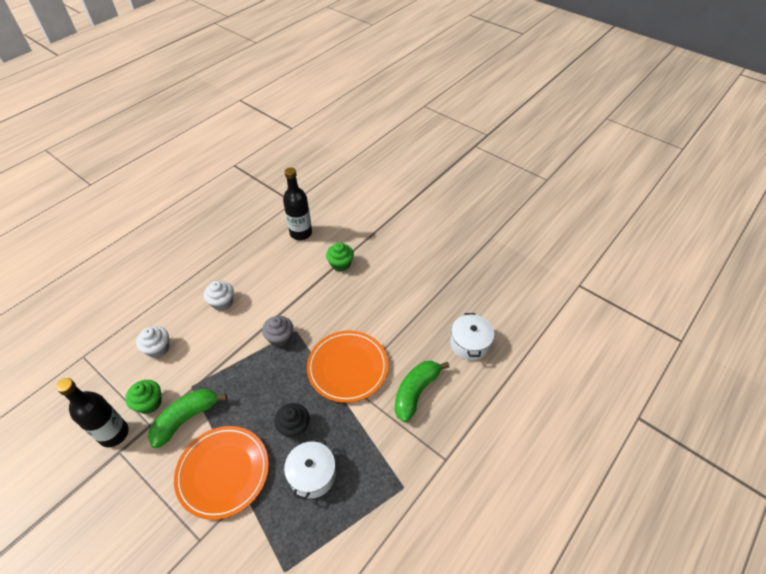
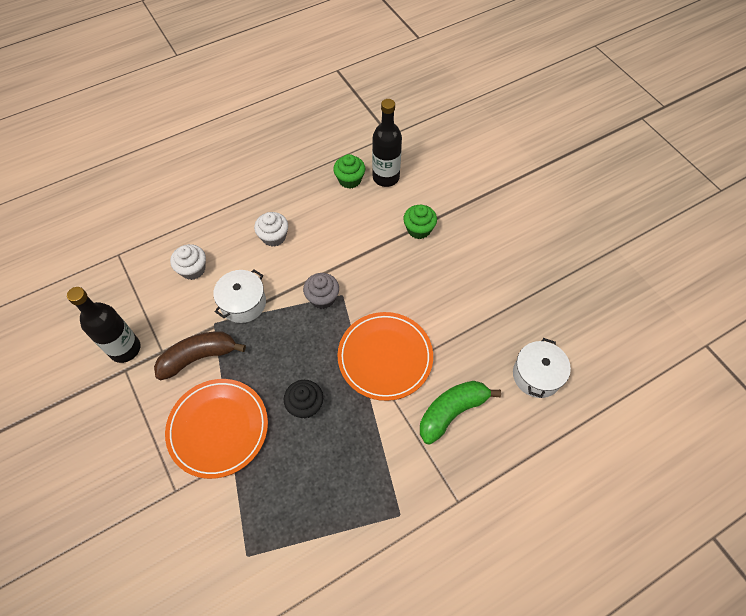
camera: 20 degrees right, 10 degrees up
(149, 403) = (168, 327): green cupcake -> green cupcake (349, 180)
(186, 419) = (198, 357): green banana -> brown banana
(312, 475) = (307, 465): white pot -> white pot (243, 303)

